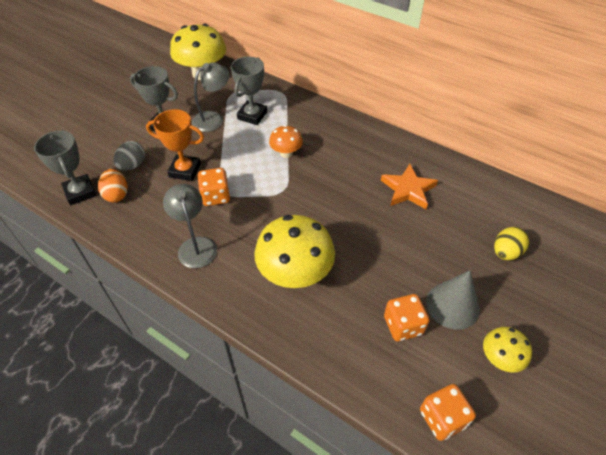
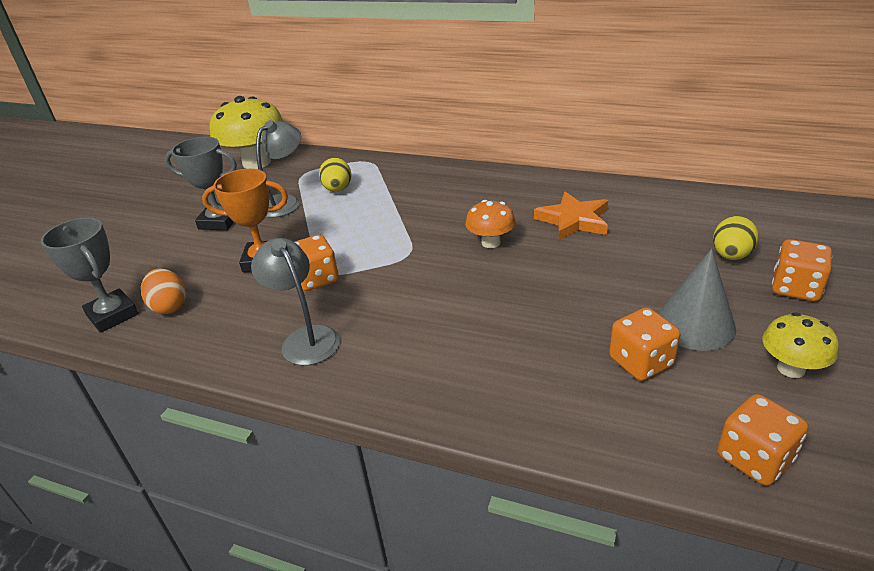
camera: 10 degrees left, 15 degrees down
(132, 165) = (185, 270): grey egg -> none
(252, 115) = (338, 189): grey trophy -> yellow egg
(286, 153) = (398, 217): orange mushroom -> orange mushroom (491, 242)
(295, 274) = (463, 339): yellow mushroom -> none
(537, 294) = (795, 288): none -> orange dice

